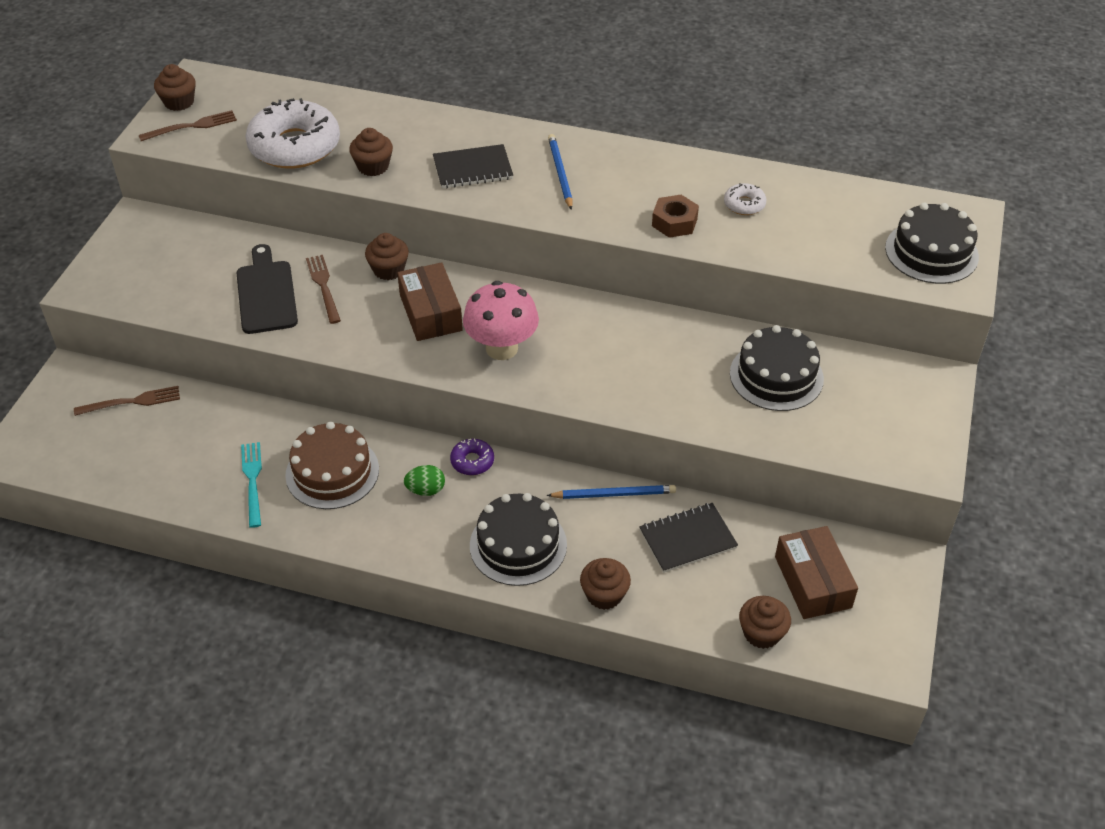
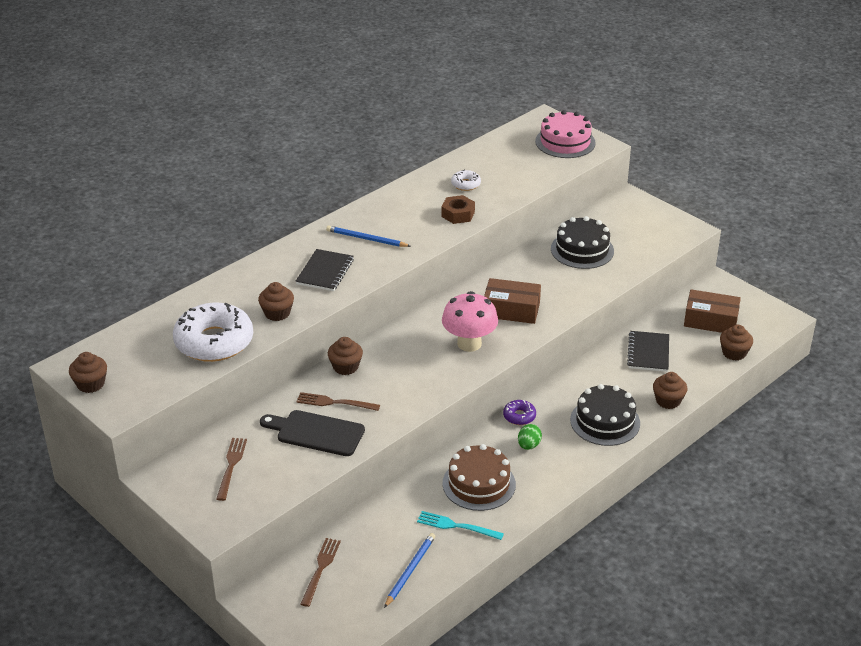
camera: 60 degrees left, 10 degrees down
(192, 126) = (132, 385): brown fork -> brown fork (231, 466)
(430, 312) = (407, 362): brown box -> brown box (511, 310)
(614, 494) = (592, 367): blue pencil -> blue pencil (410, 570)
(931, 252) = (565, 142): black cake -> pink cake

